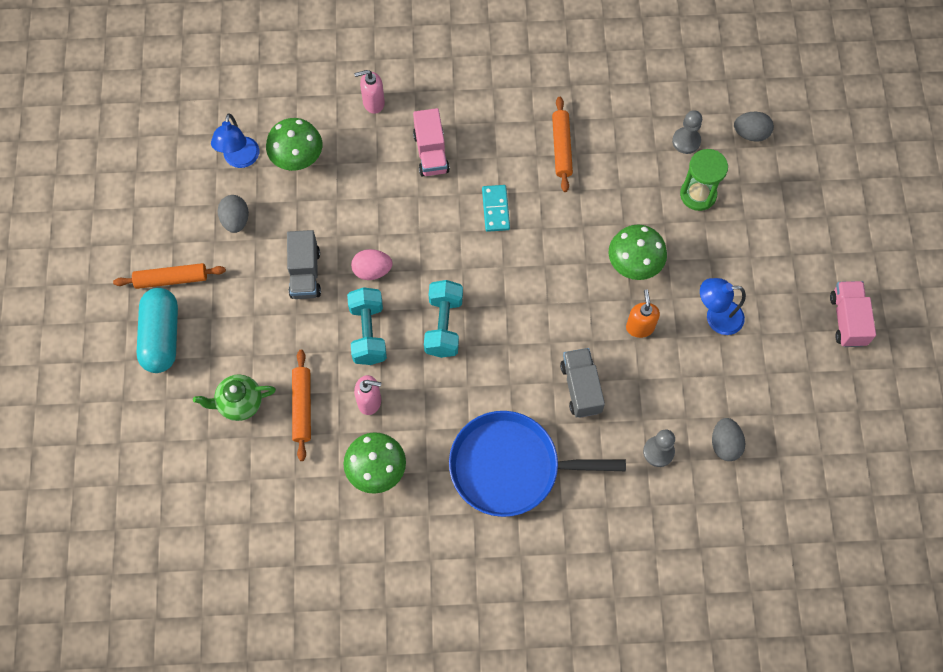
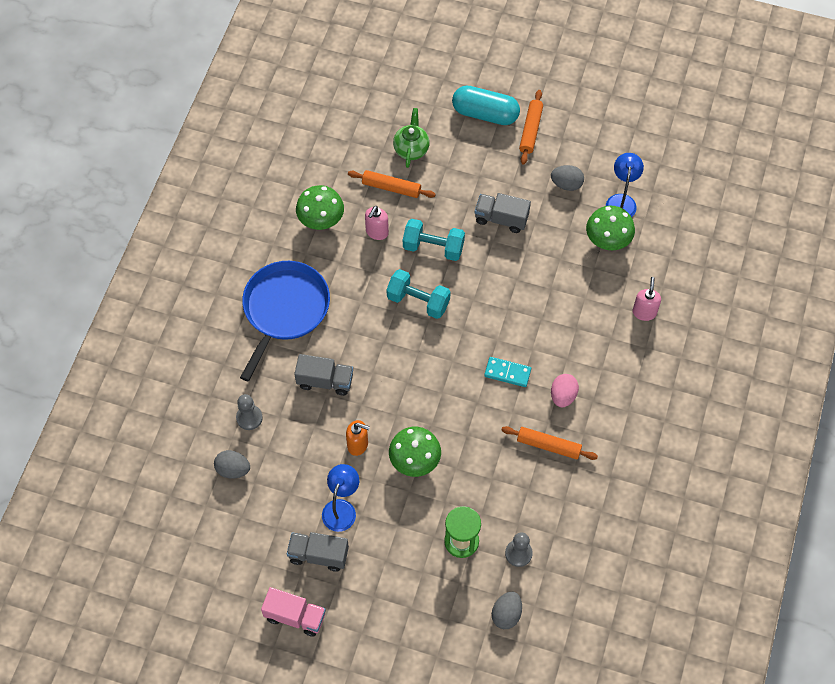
camera: 110 degrees right, 5 degrees down
(240, 160) = (621, 201): blue lamp -> blue lamp turned 75 degrees clockwise
(372, 271) = (486, 265): pink egg -> pink egg (563, 396)
(431, 153) = (579, 341): pink truck -> none
(775, 321) = (318, 555): none -> grey truck

